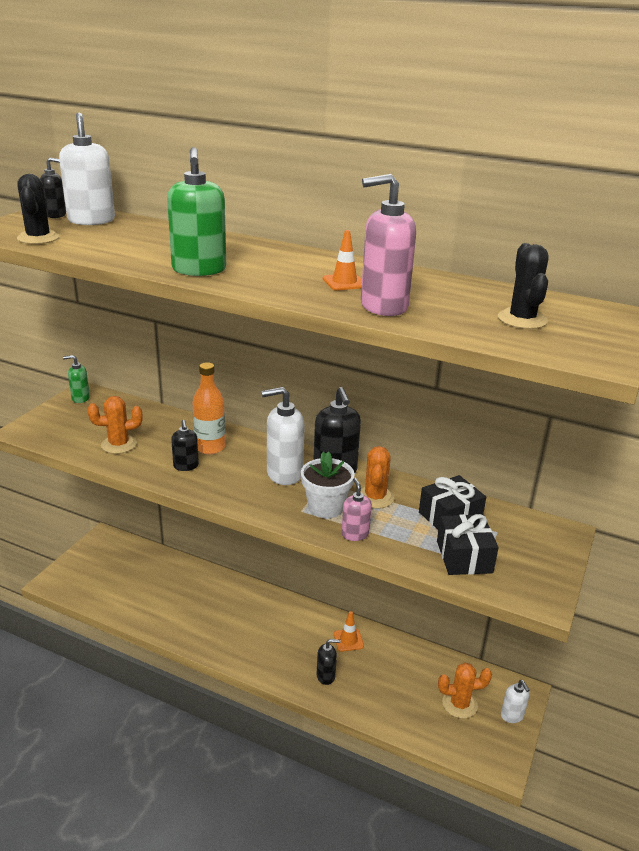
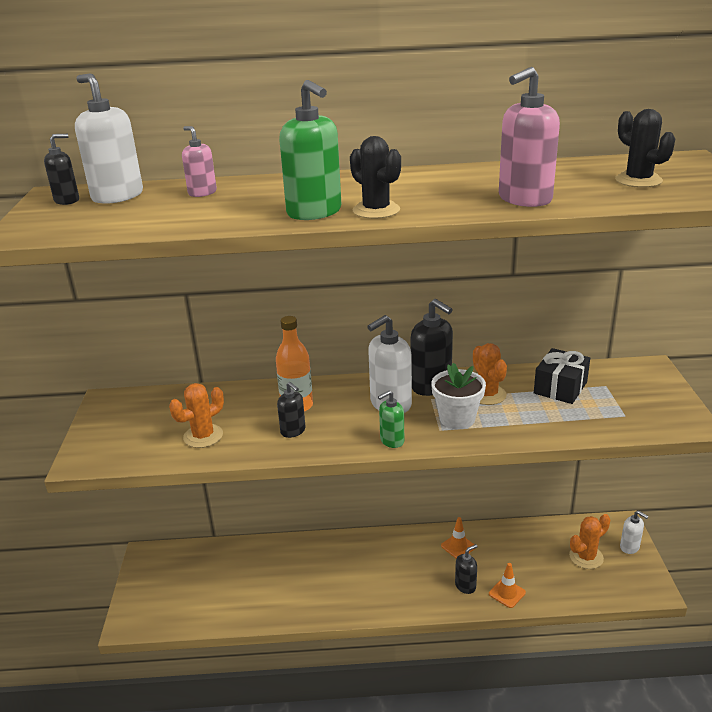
camera: 25 degrees left, 0 degrees up
(38, 238) = (92, 226): black cactus -> black cactus (376, 210)
(80, 398) = (109, 406): green soap dispenser -> green soap dispenser (392, 441)
(344, 282) = (458, 189): orange traffic cone -> orange traffic cone (507, 593)
(355, 534) = (505, 431): pink soap dispenser -> pink soap dispenser (202, 193)
(464, 557) = (604, 415): black gift -> none

